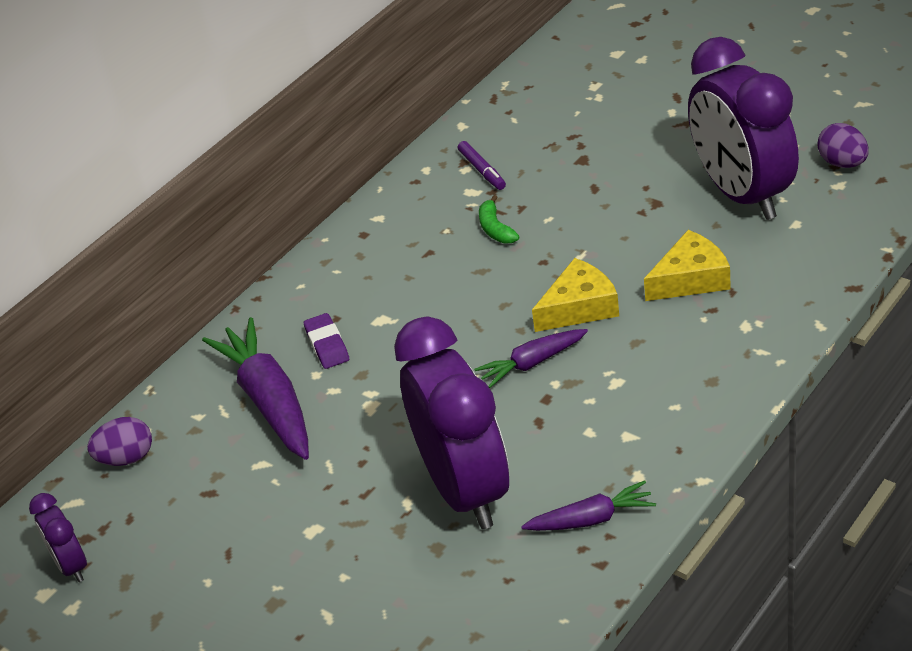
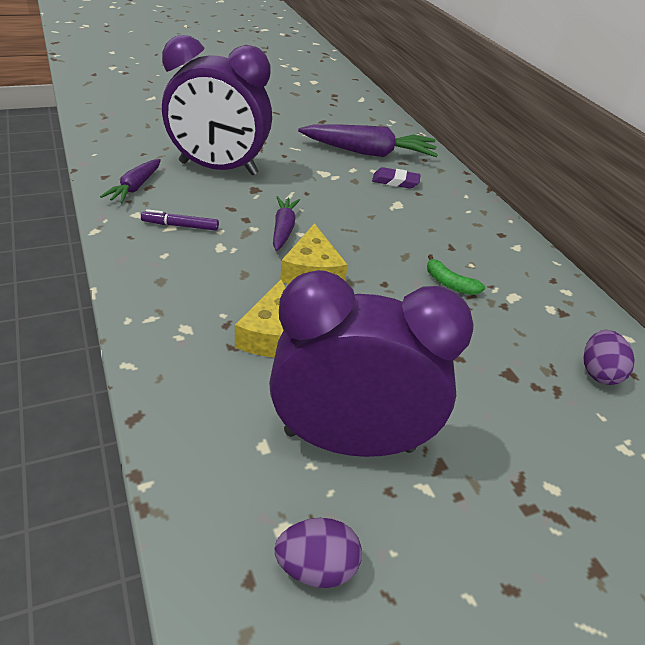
camera: 110 degrees right, 0 degrees up
(71, 565) = (321, 88): purple clock -> none
(126, 458) = (375, 115): purple egg -> purple egg (598, 372)
(482, 170) = (540, 314): purple marker -> purple marker (180, 226)
(495, 229) = (449, 283): green banana -> green banana turned 150 degrees counterclockwise

